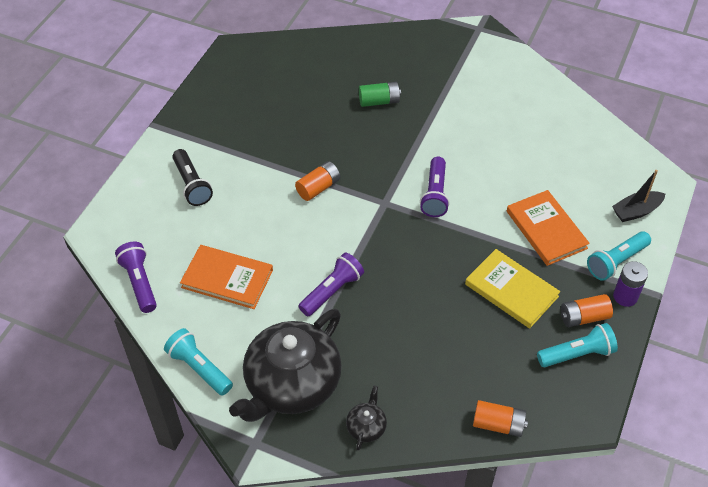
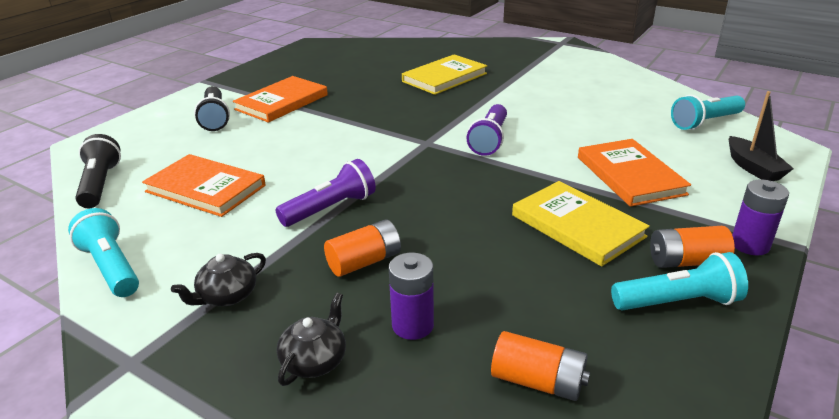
camera: 10 degrees right, 20 degrees down
(139, 282) = (100, 184): purple flashlight -> black flashlight
(242, 154) = (282, 102): none -> orange book
(291, 384) = (227, 296): black teapot -> black teapot, size x0.41
(318, 187) = (353, 128): orange battery -> orange battery (364, 261)
(379, 101) = (444, 77): green battery -> yellow book
(418, 393) = (412, 325): none -> purple battery
(616, 262) = (731, 210): turquoise flashlight -> turquoise flashlight (705, 122)
(636, 211) = (753, 168): black boat -> black boat turned 90 degrees counterclockwise

